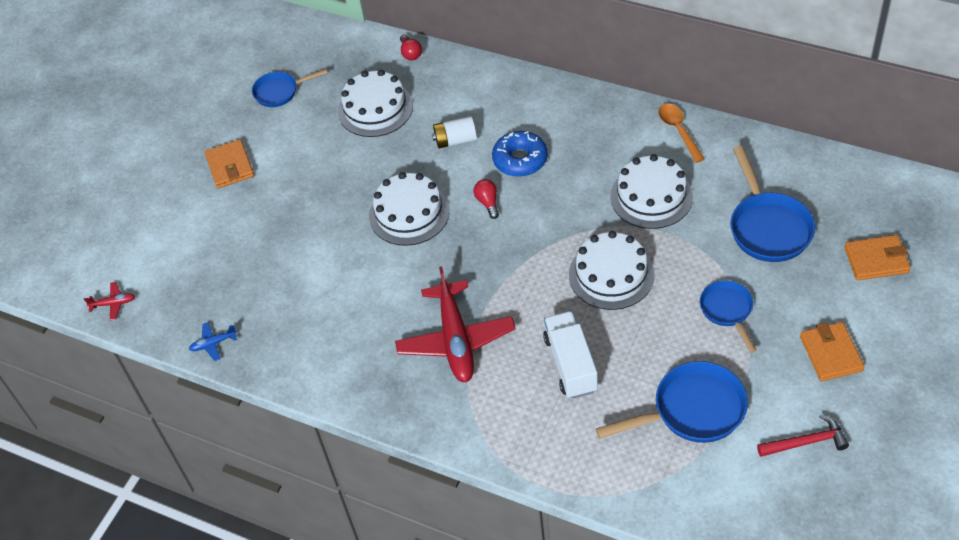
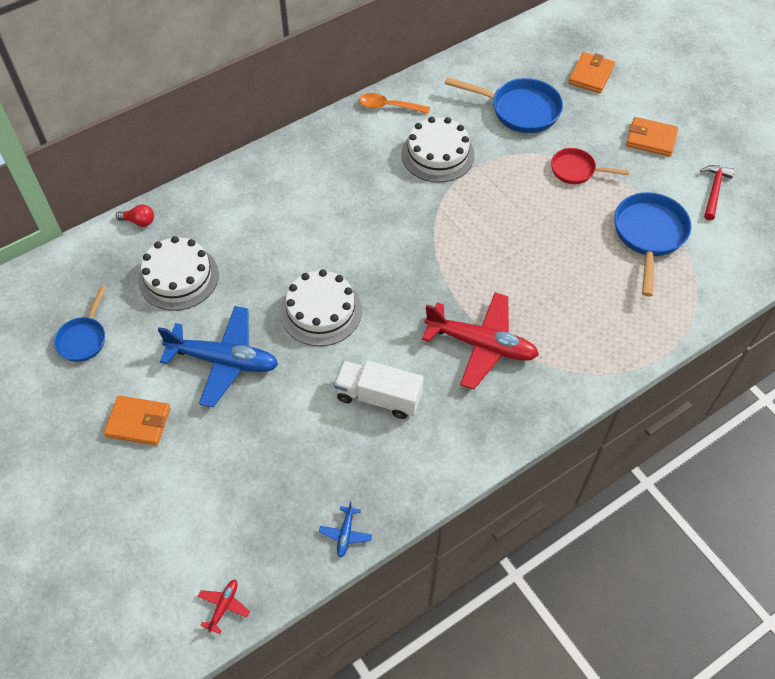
camera: 65 degrees left, 5 degrees up
(317, 182) = (224, 361): none -> blue plane
(455, 140) = (270, 240): white battery -> none
(488, 202) = (357, 253): red light bulb -> none
(520, 160) = (330, 210): blue donut -> none
(570, 364) = (559, 283): white truck -> white truck (378, 397)
(611, 274) = (493, 215): white cake -> none
(727, 311) = (576, 170): blue pan -> red pan

